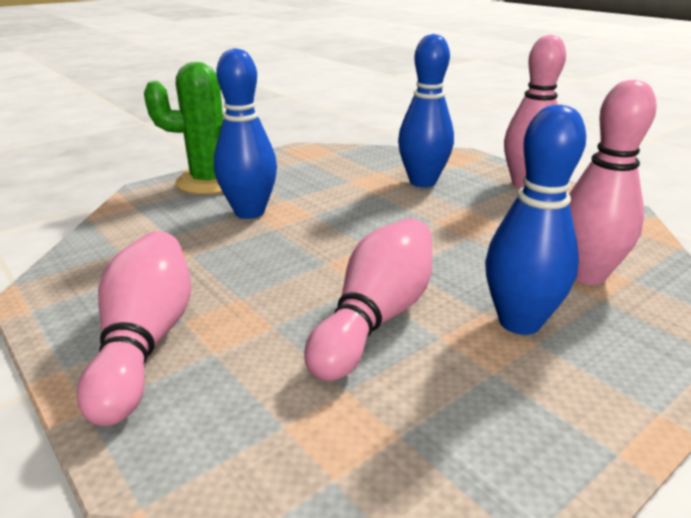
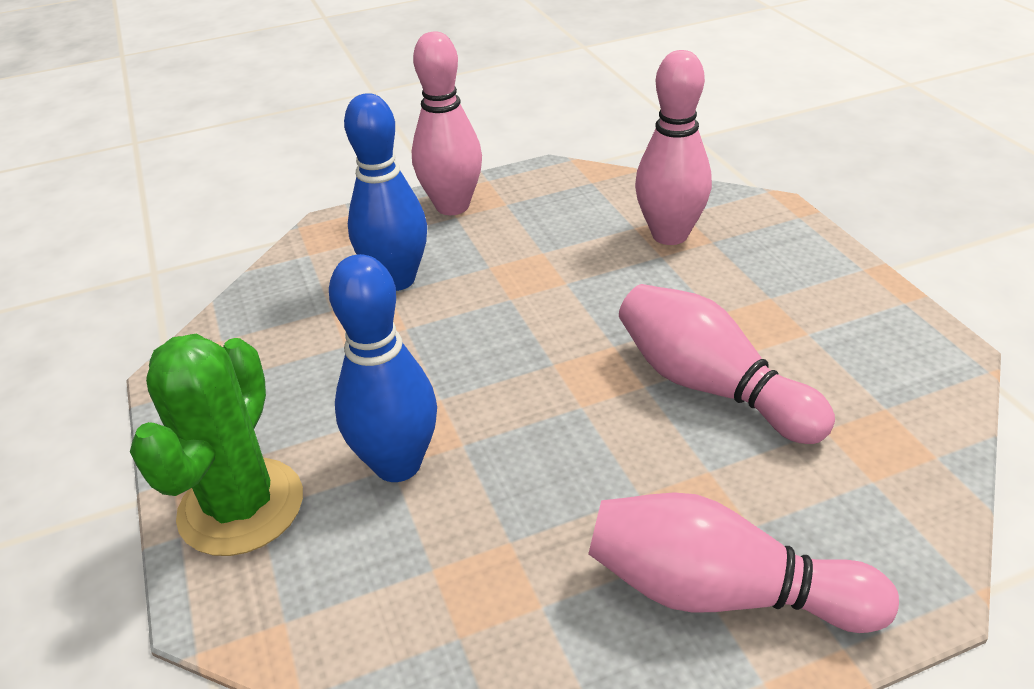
camera: 70 degrees left, 10 degrees up
(519, 322) = (738, 297): blue bowling pin -> none

